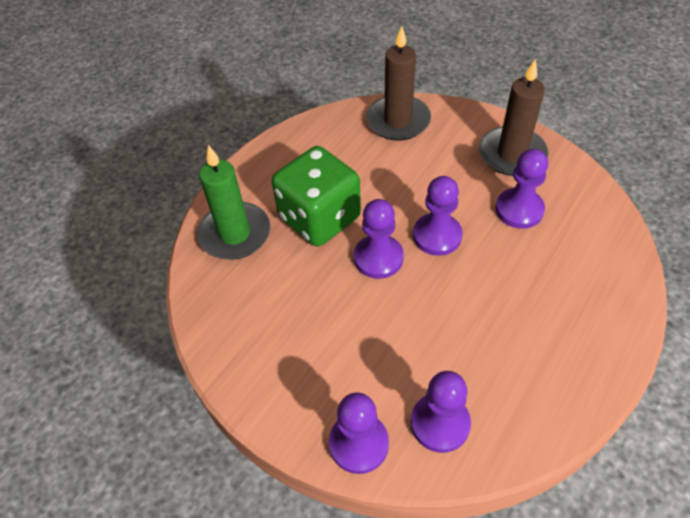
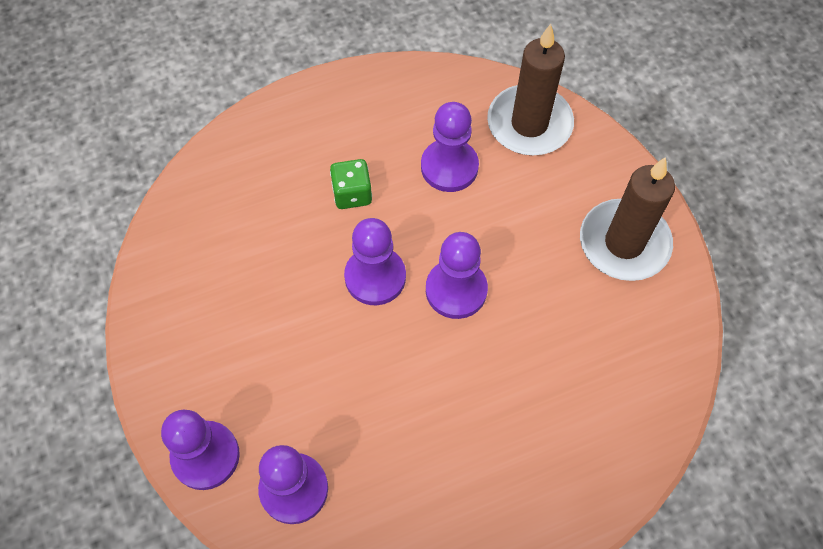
camera: 30 degrees right, 10 degrees up
(235, 234) = (256, 161): green candle -> none
(319, 218) = (352, 194): green dice -> green dice, size x0.46
(519, 210) = (571, 316): purple pawn -> purple pawn (449, 167)

